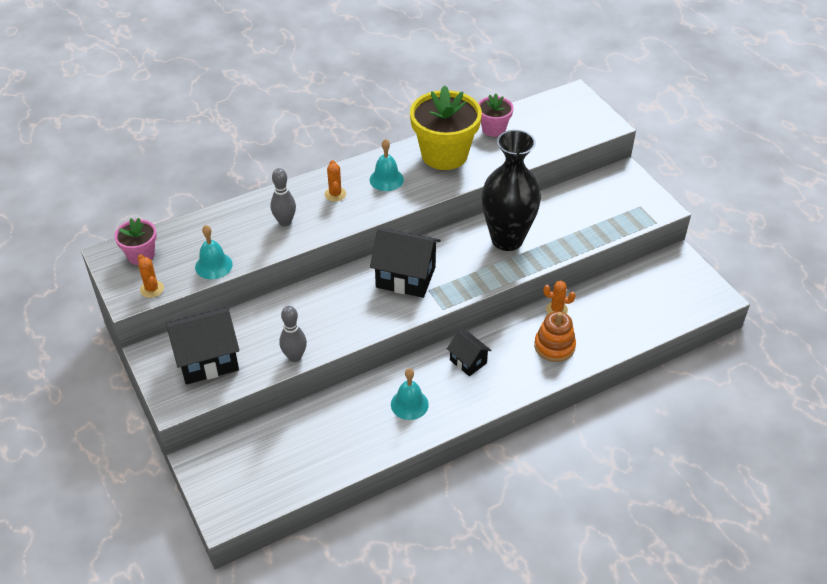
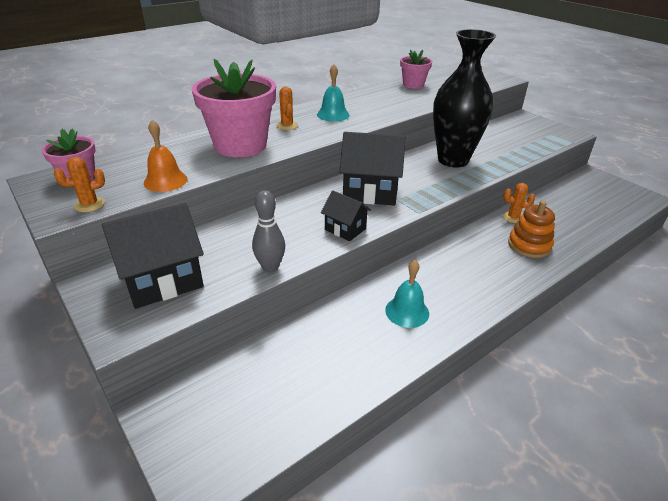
camera: 10 degrees left, 10 degrees down
(152, 289) = (89, 205): orange cactus -> orange cactus turned 75 degrees counterclockwise
(213, 265) = (165, 181): turquoise bell -> orange bell
(285, 222) = (240, 145): grey bowling pin -> pink flower pot
(444, 154) = (379, 99): yellow flower pot -> none
(468, 361) = (451, 266): black house -> black house (345, 229)

